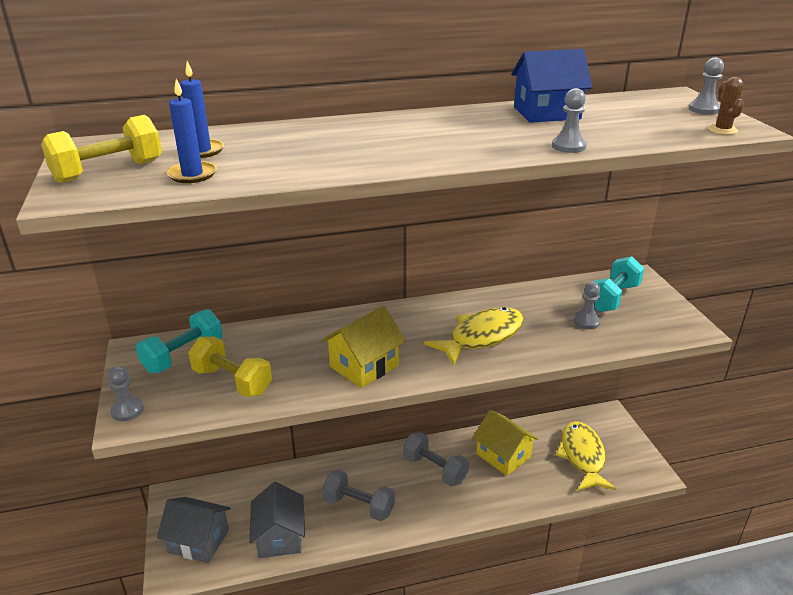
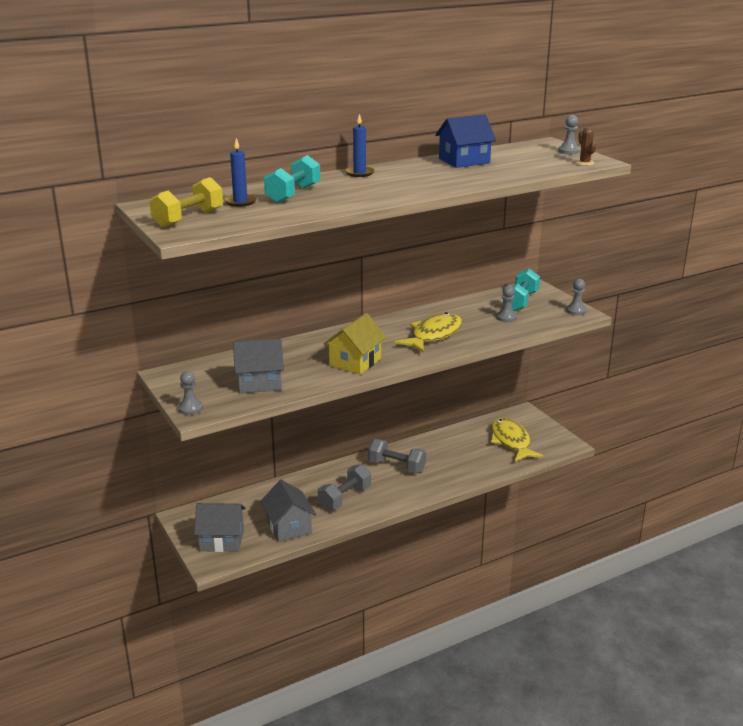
camera: 15 degrees left, 5 degrees down
(183, 356) = (208, 373): turquoise dumbbell -> turquoise dumbbell (293, 194)
(192, 175) = (251, 215): blue candle -> blue candle (359, 173)
(232, 381) = (259, 382): yellow dumbbell -> grey house
(358, 506) = (345, 498): grey dumbbell -> grey dumbbell turned 60 degrees counterclockwise
(503, 455) = (448, 450): yellow house -> none
(568, 146) = (490, 180): grey pawn -> grey pawn (576, 311)

